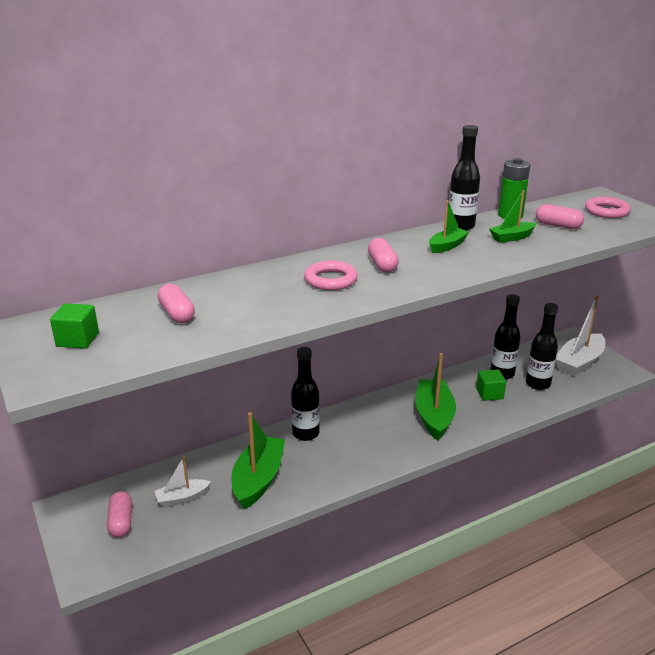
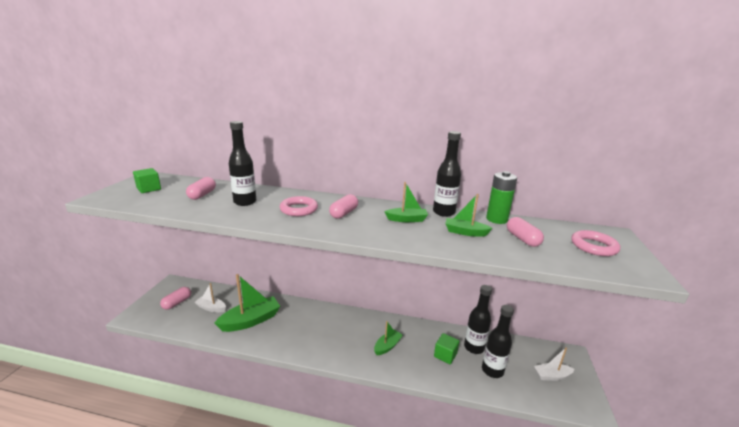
camera: 40 degrees right, 5 degrees down
(305, 433) = (306, 311): black bottle -> black bottle (245, 202)
(434, 416) = (387, 346): green boat -> green boat, size x0.56
(579, 362) = (552, 376): white boat -> white boat, size x0.56

